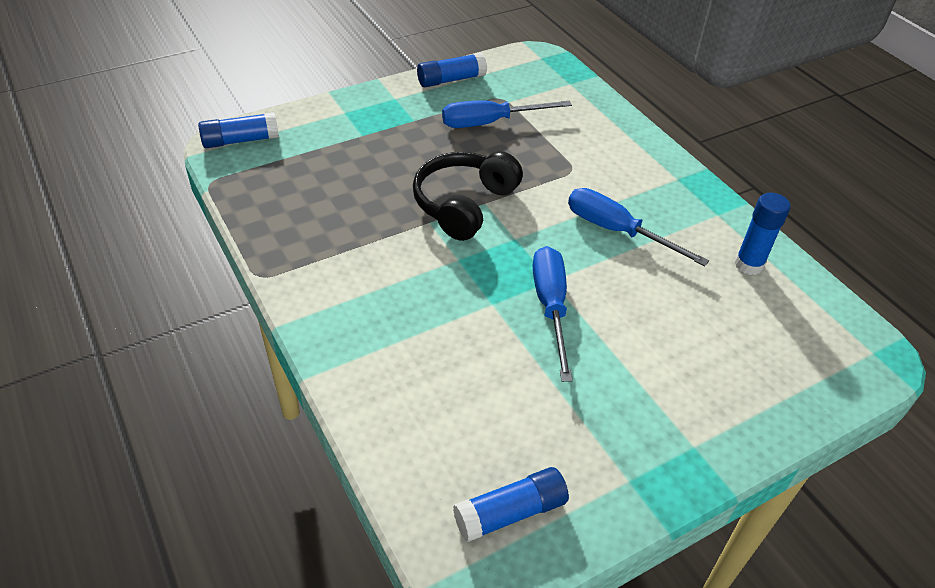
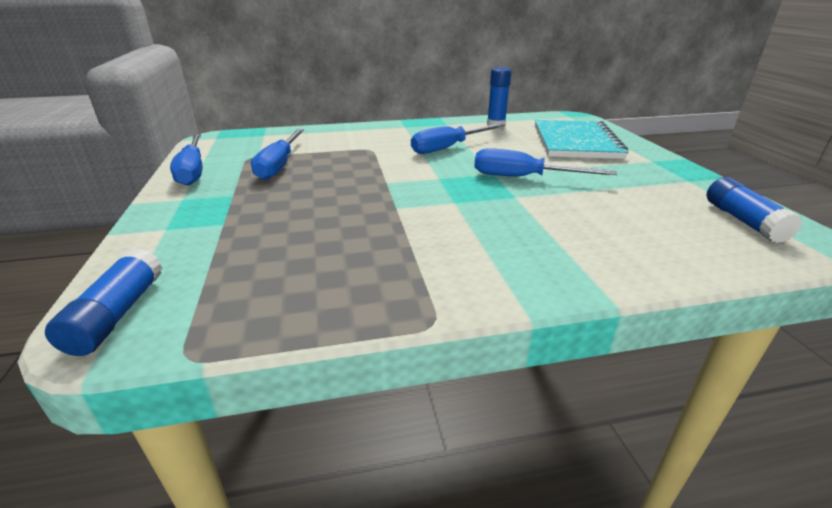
camera: 70 degrees left, 15 degrees down
(451, 80) = (193, 171): blue glue stick -> blue screwdriver
(464, 204) = (382, 190): black headphones -> none
(725, 358) = (575, 142): none -> turquoise notebook

